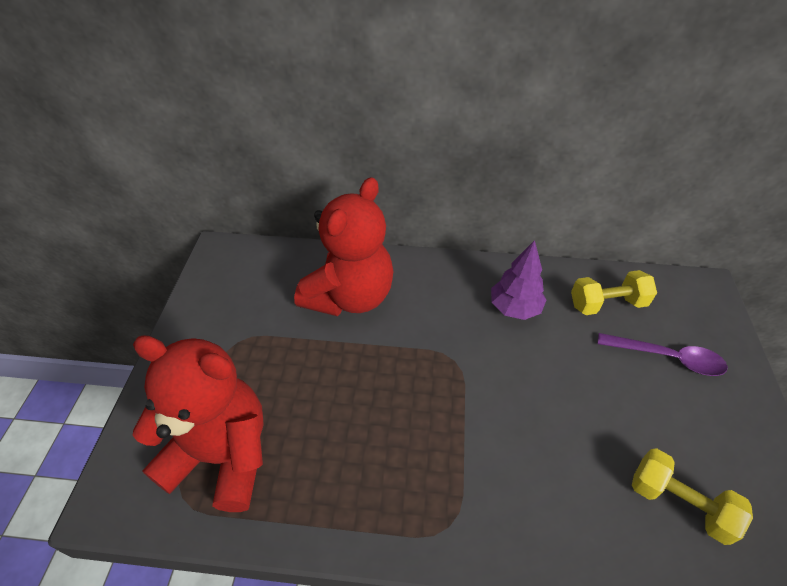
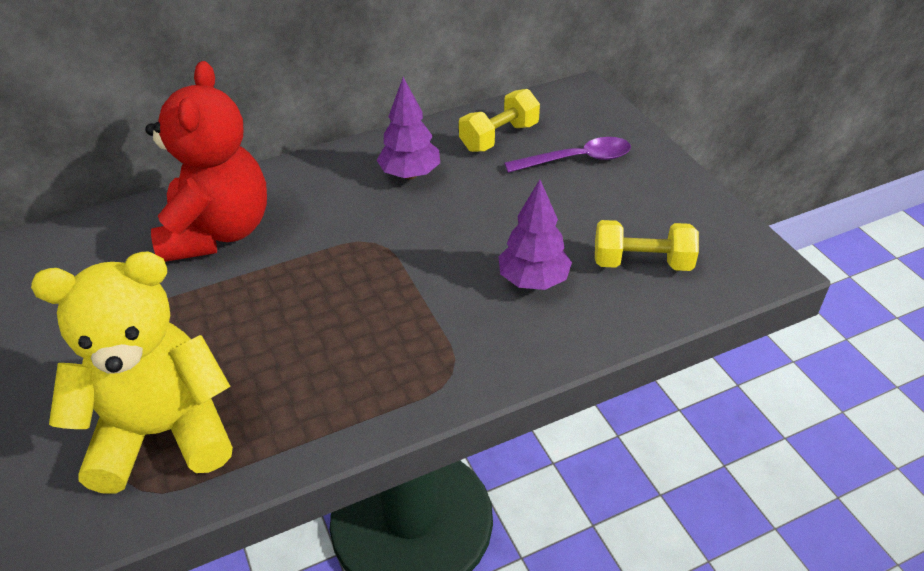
camera: 30 degrees left, 5 degrees down
(222, 455) = (163, 432): red teddy bear -> yellow teddy bear
(566, 468) = (533, 280): none -> purple tree

